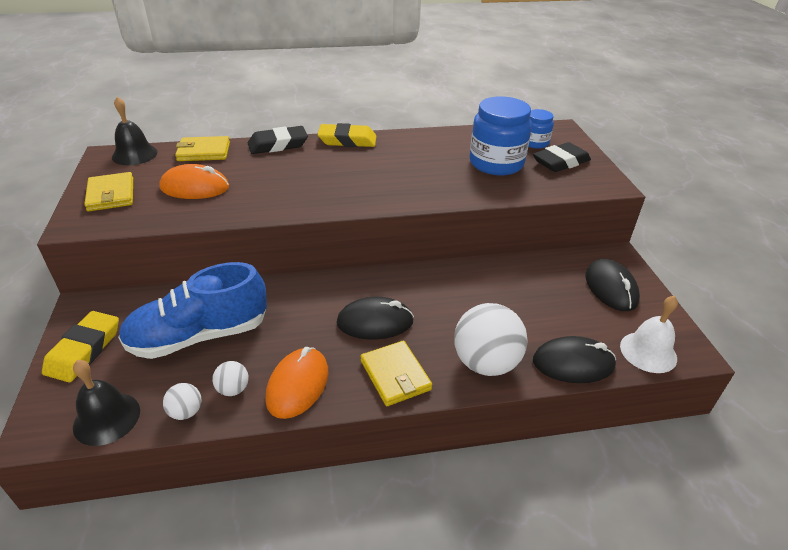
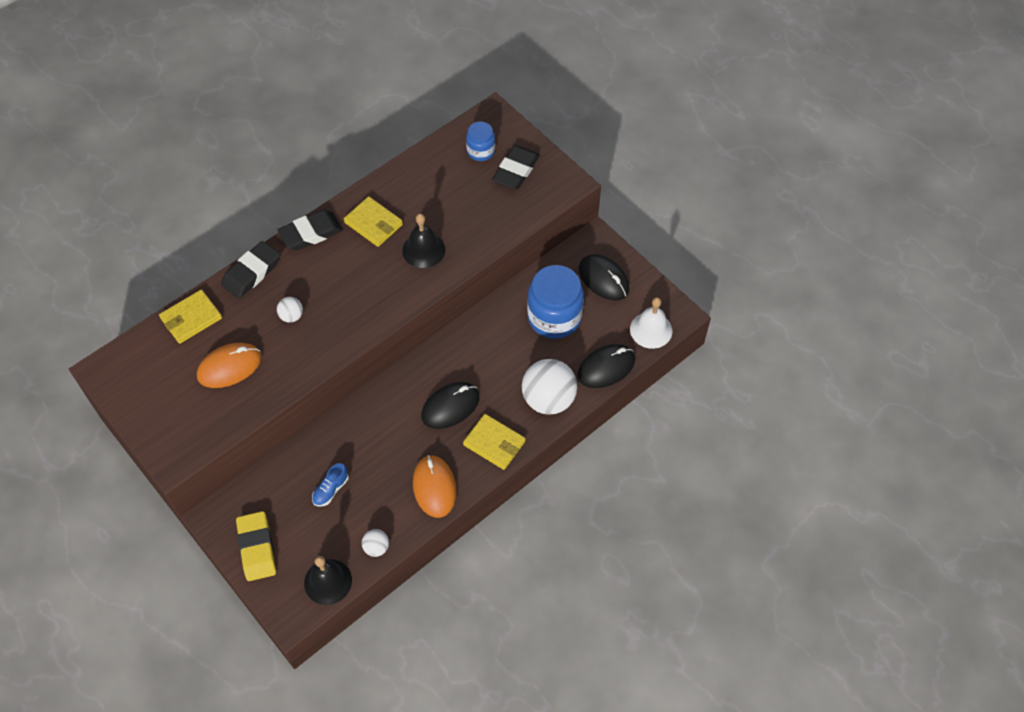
camera: 30 degrees left, 20 degrees up
(111, 194) = (165, 414): yellow wallet -> yellow wallet (373, 223)
(134, 154) = (129, 355): black bell -> black bell (423, 250)
(199, 336) = (331, 490): blue shoe -> blue shoe, size x0.40
(233, 389) = (393, 515): white ball -> white ball (291, 316)
(347, 140) = (311, 233): yellow eraser -> black eraser
(496, 163) = (463, 200): blue jar -> blue jar (554, 317)

